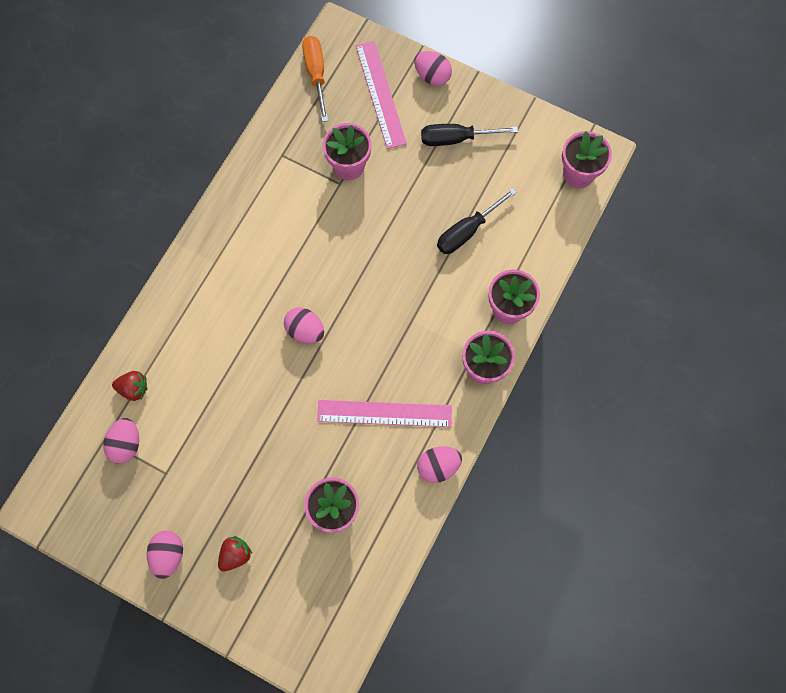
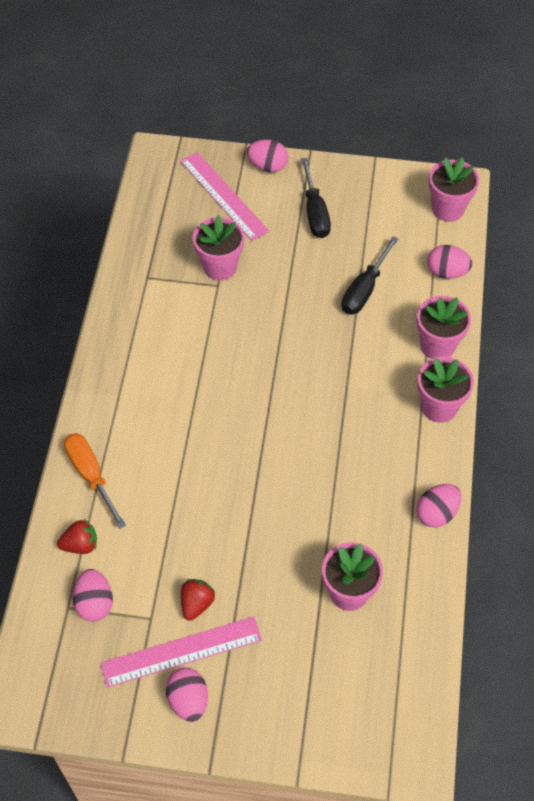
camera: 20 degrees left, 15 degrees down
(235, 555) = (262, 674): red strawberry -> red strawberry (196, 603)
(305, 330) = (241, 430): pink egg -> pink egg (446, 272)
(316, 74) = (151, 196): orange screwdriver -> orange screwdriver (90, 474)
(384, 413) = (358, 481): pink ruler -> pink ruler (181, 652)
(455, 139) = (315, 213): black screwdriver -> black screwdriver turned 75 degrees counterclockwise

